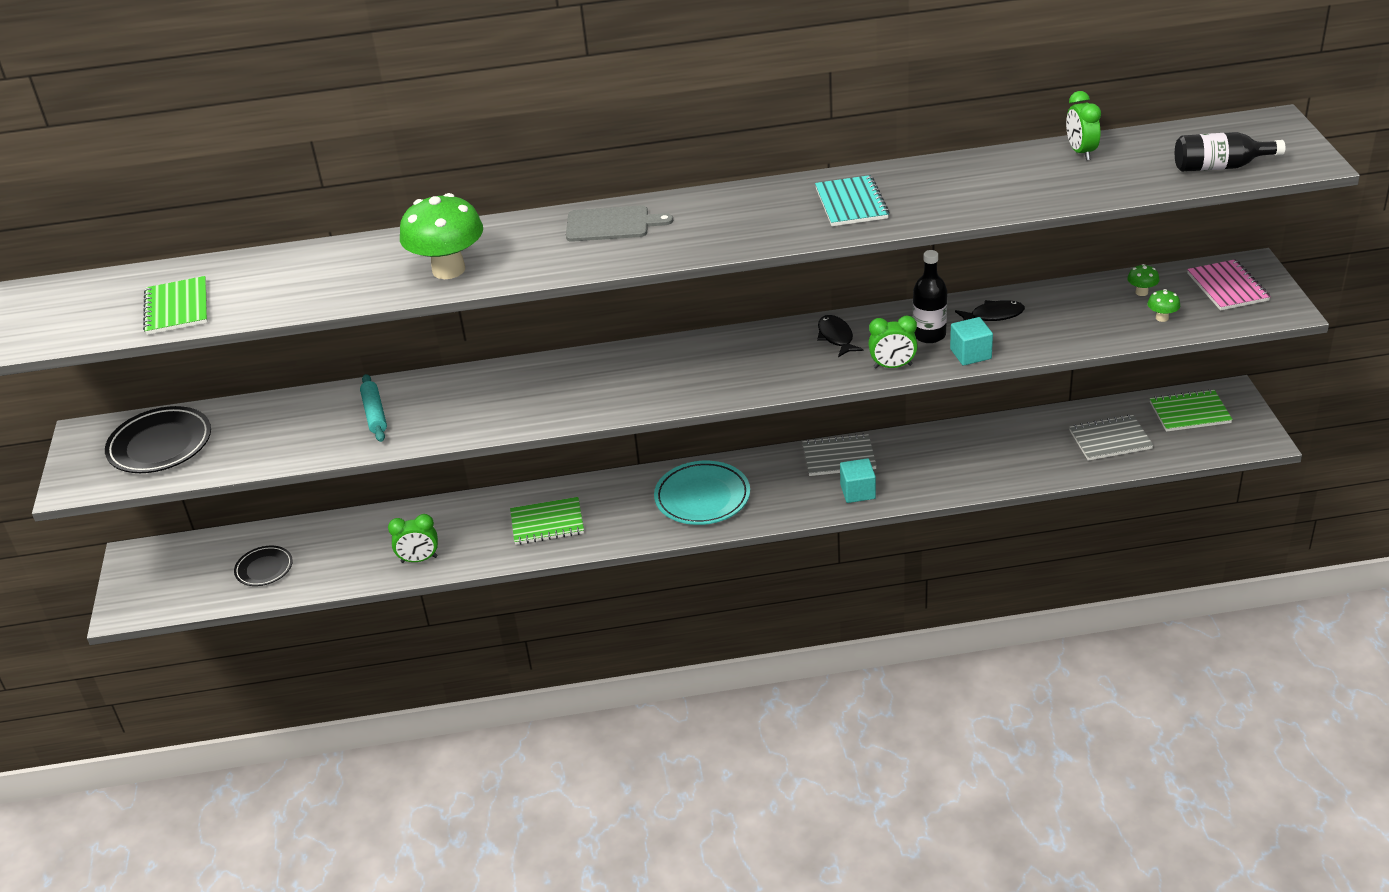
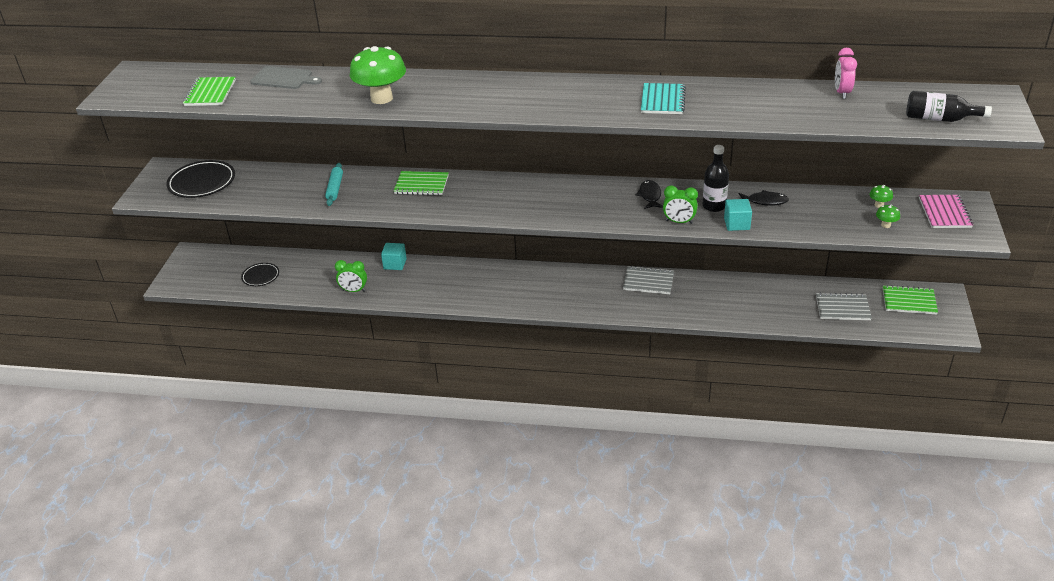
camera: 15 degrees right, 0 degrees up
(547, 523) = (442, 285): green notebook -> green notebook (421, 185)
(611, 224) = (498, 87): grey cutting board -> grey cutting board (284, 78)
(702, 497) = (547, 289): turquoise plate -> none
(858, 492) = (651, 307): turquoise cube -> turquoise cube (395, 264)
(1081, 152) = (842, 93): green clock -> pink clock

